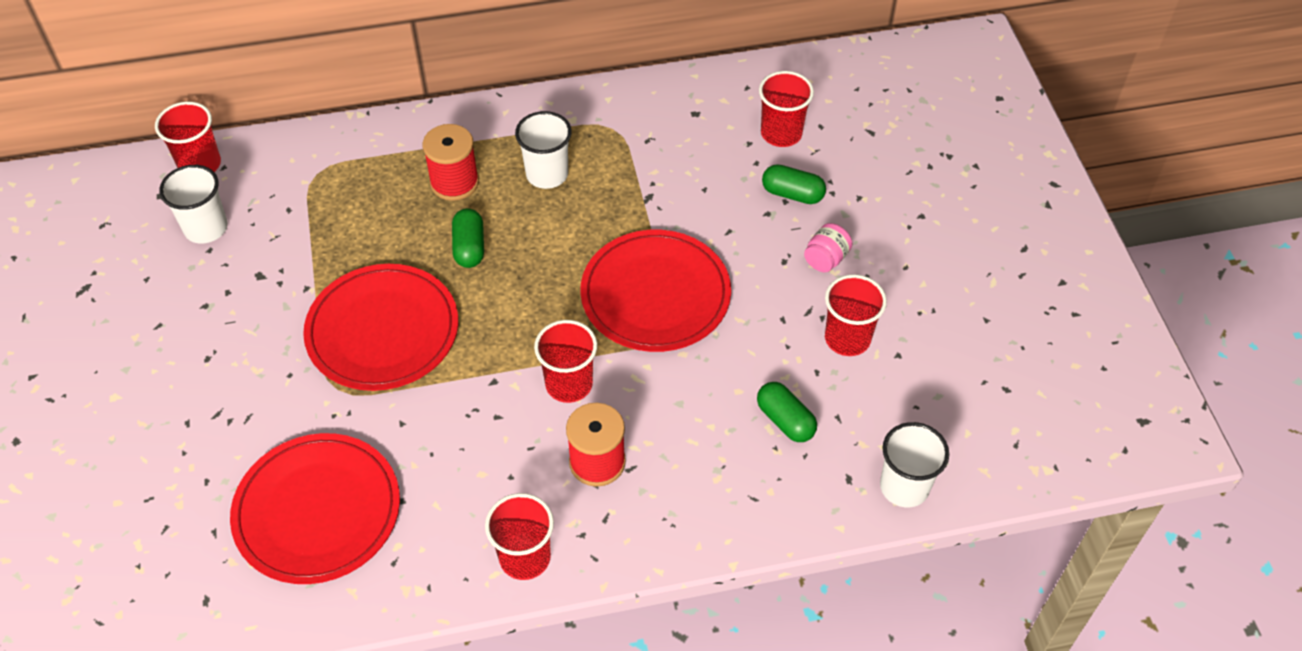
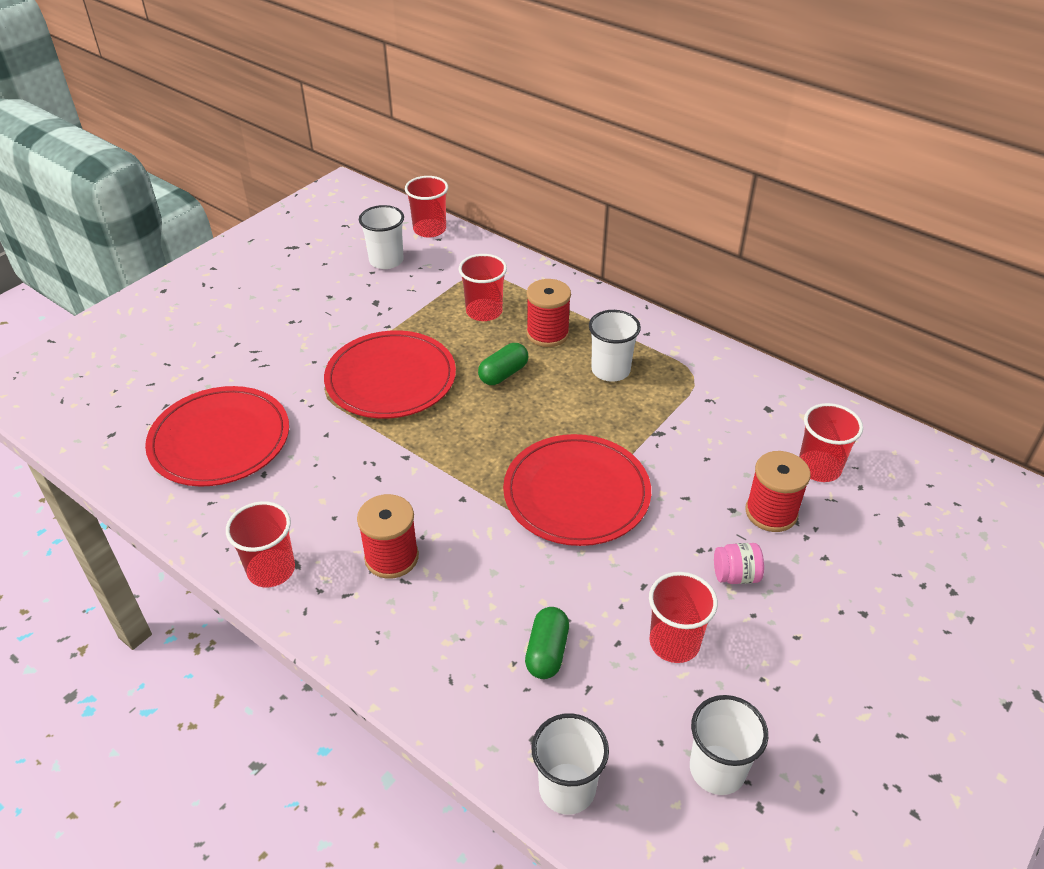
camera: 50 degrees right, 10 degrees down
(569, 384) = (444, 497): red cup -> red cup (484, 311)
(792, 194) = (771, 512): green capsule -> red spool
(962, 391) = (717, 769): none -> white cup

